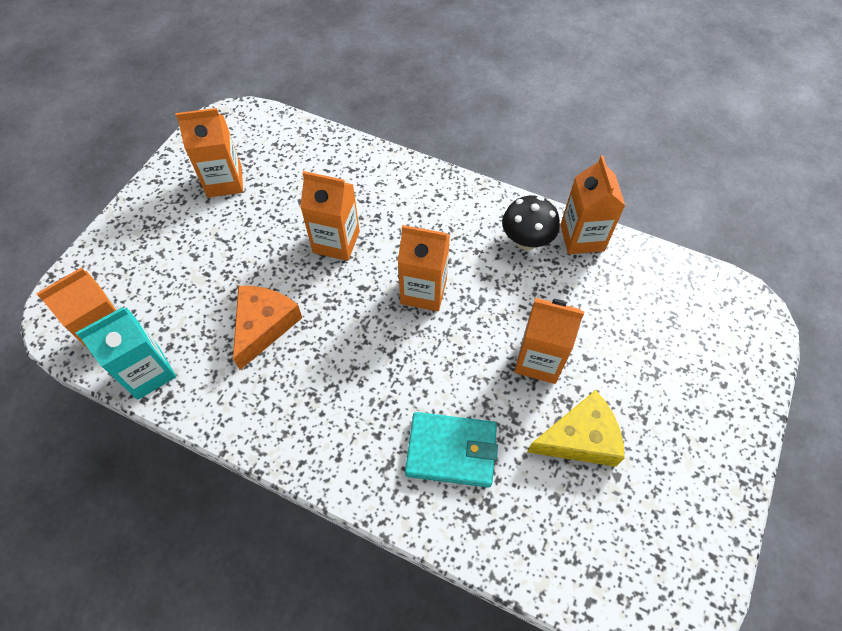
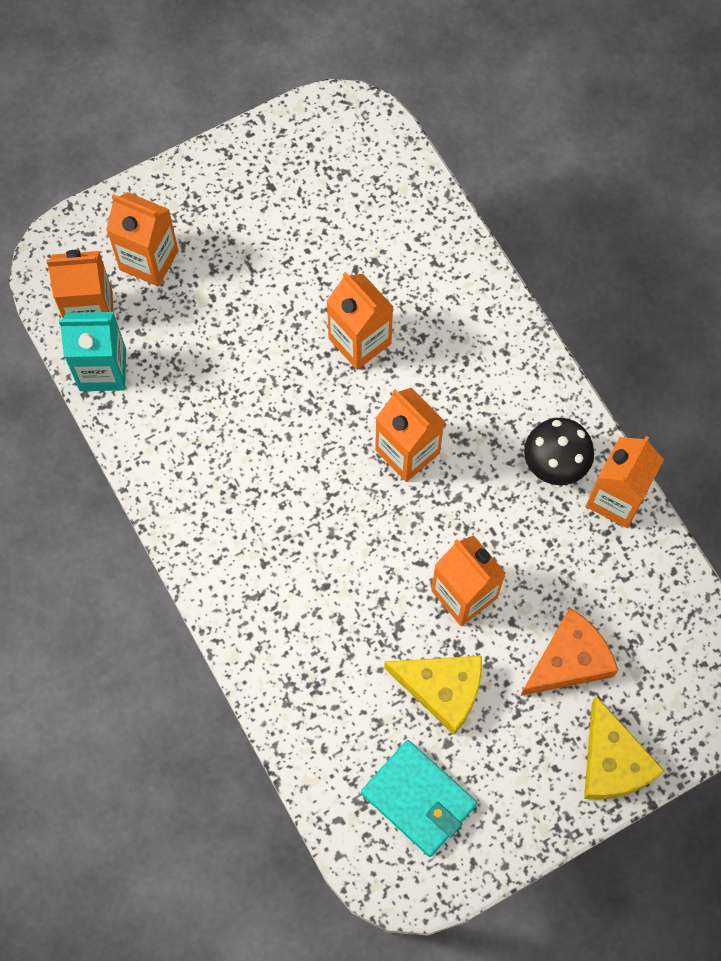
camera: 35 degrees right, 10 degrees up
(224, 181) = (294, 196): orange carton -> orange carton (149, 260)
(263, 326) = (232, 389): orange cheese -> orange cheese (569, 660)
(451, 451) = (318, 621): turquoise wallet -> turquoise wallet (418, 799)
(733, 407) = (612, 761): none -> yellow cheese

